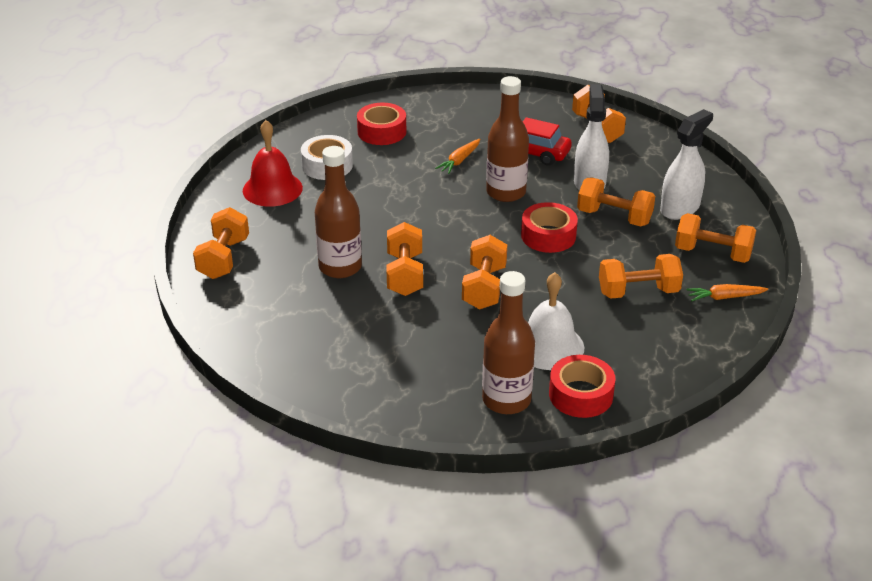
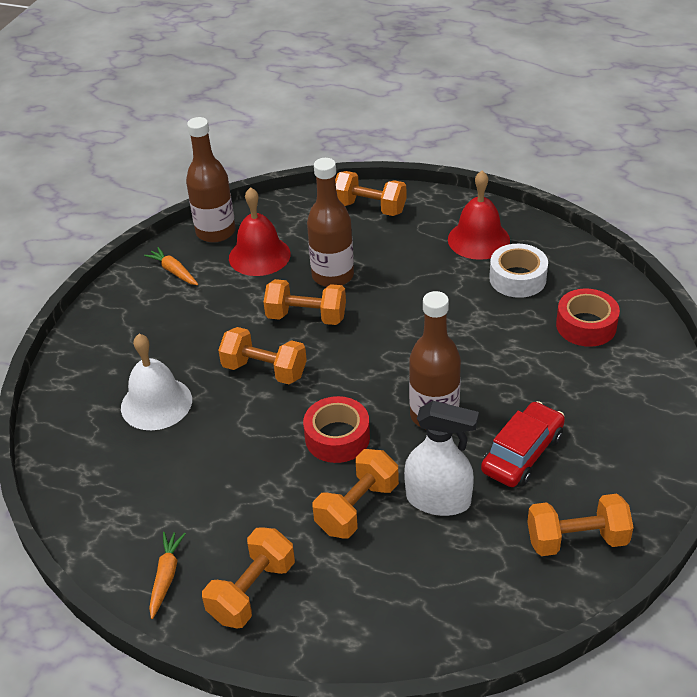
camera: 105 degrees right, 5 degrees up
(314, 321) = (259, 255): none -> red bell
(459, 161) = (511, 384): orange carrot -> orange carrot (174, 271)
(506, 400) = (100, 361): brown bottle -> brown bottle (215, 232)
(581, 395) = (80, 413): red tape -> none
(638, 292) = (208, 495): orange dumbbell -> none
(680, 208) = (358, 584): white spray bottle -> none

